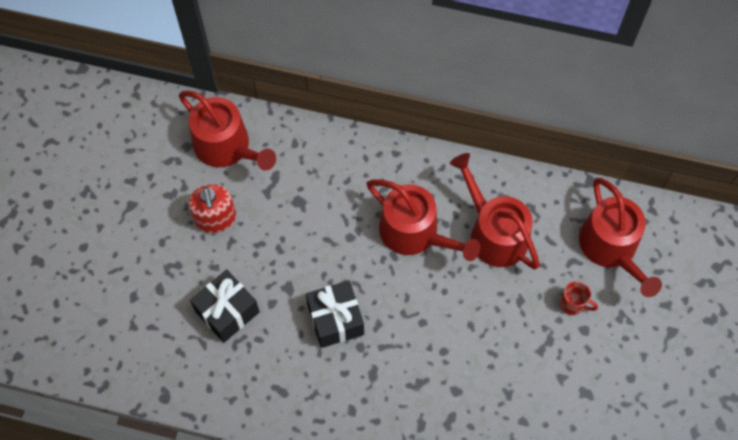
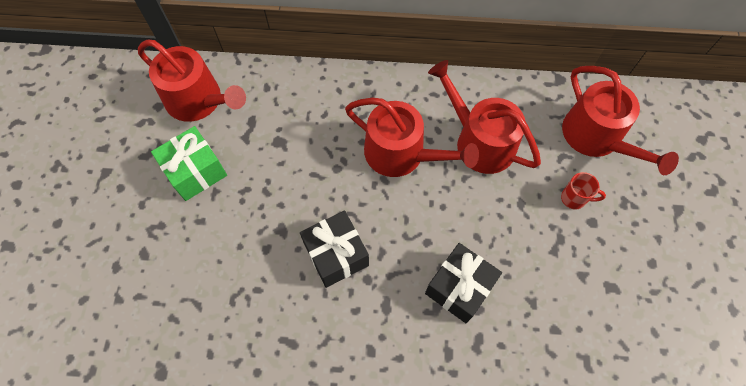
camera: 10 degrees left, 0 degrees up
(215, 218) = (195, 171): red soap dispenser -> green gift
(227, 311) = (219, 266): black gift -> black gift (459, 288)

